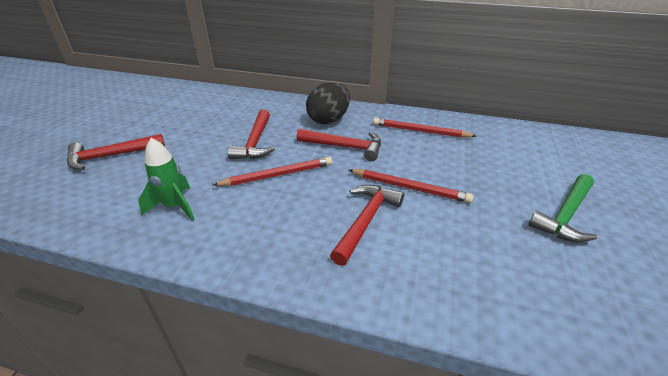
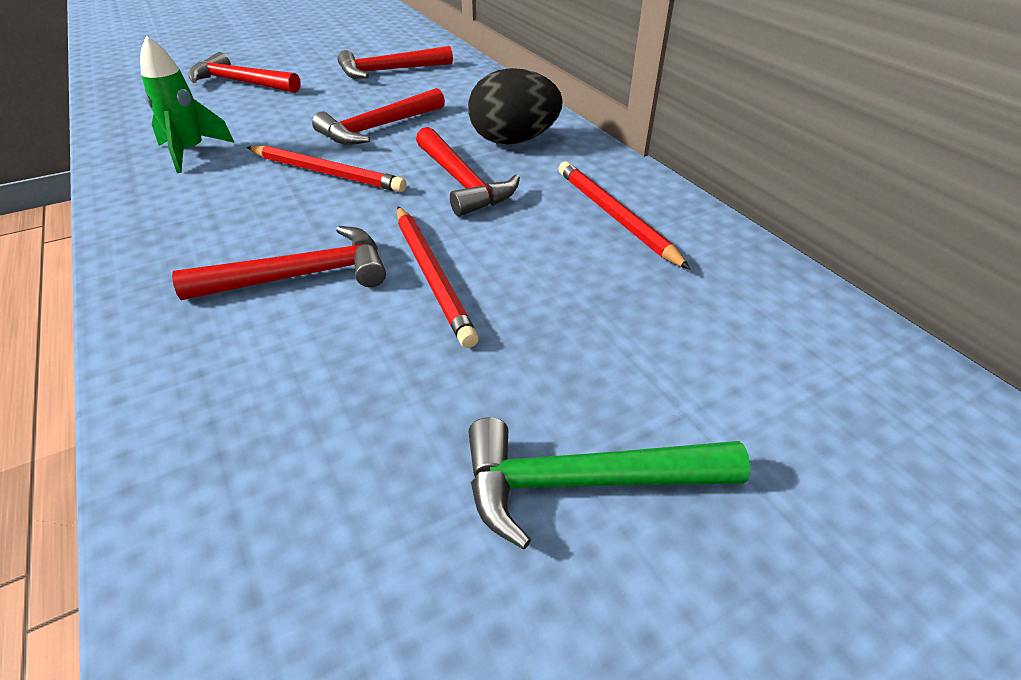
camera: 45 degrees right, 5 degrees up
(196, 112) = (389, 71): none -> red hammer

